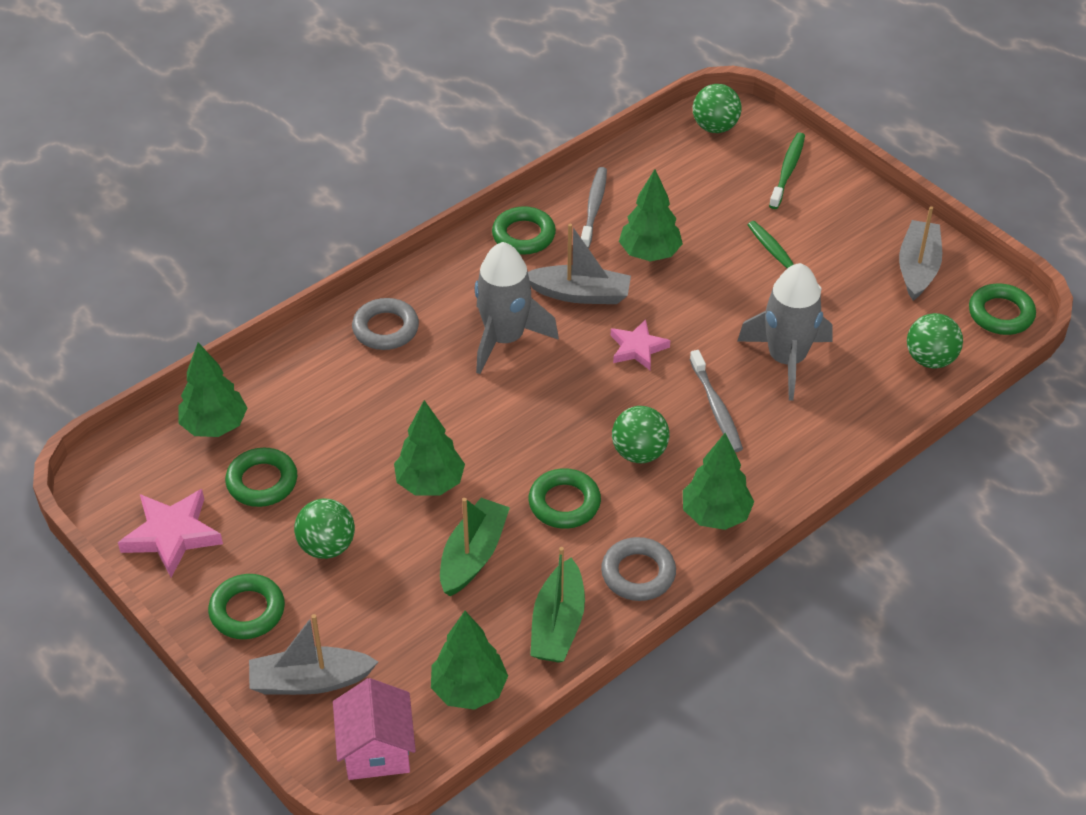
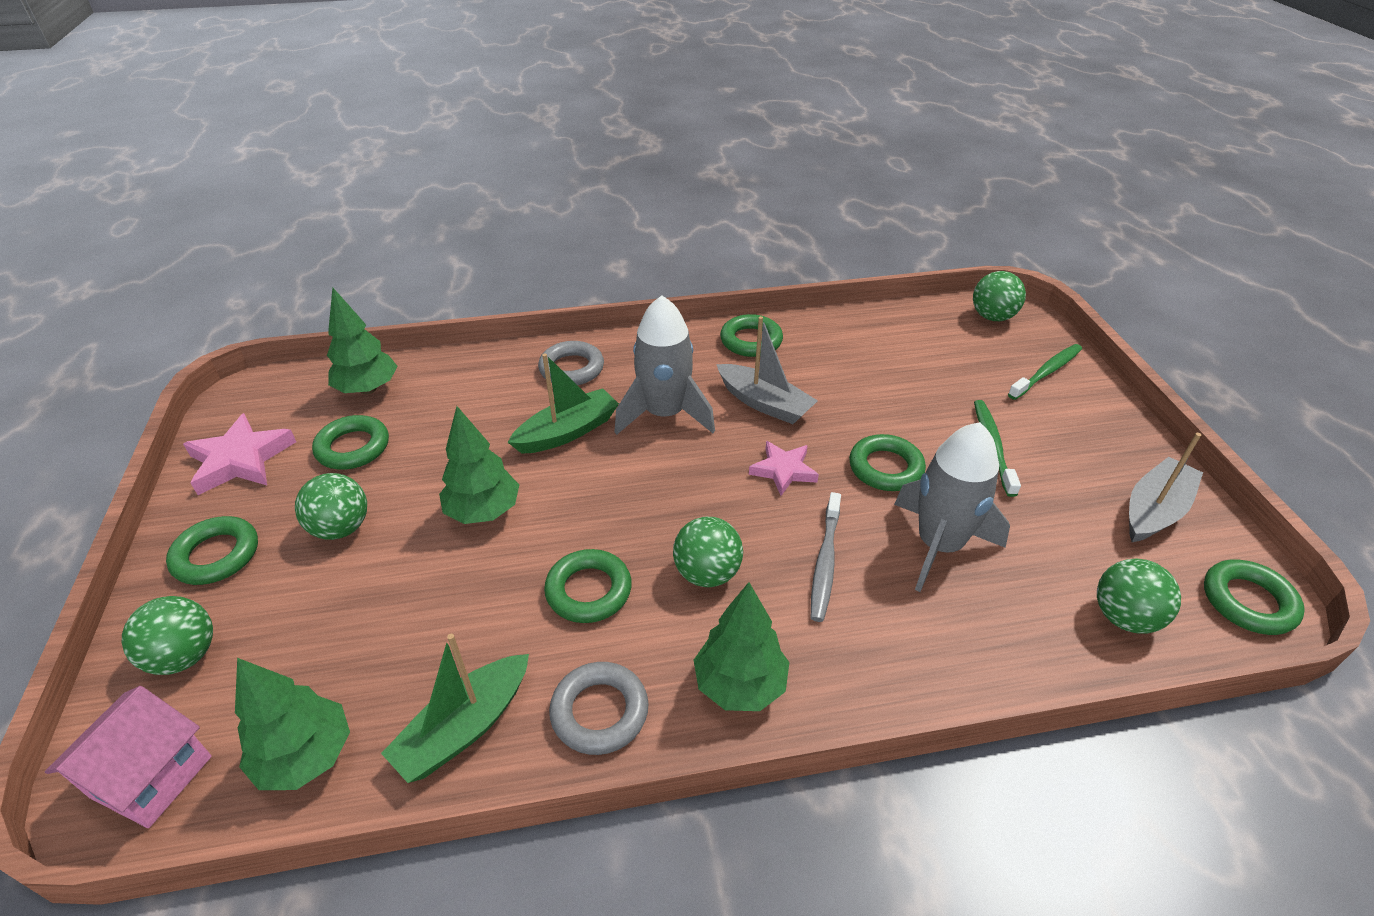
camera: 30 degrees right, 5 degrees down
(310, 681) = (184, 656): grey boat -> green ball
(473, 555) = (454, 602): green boat -> green boat (567, 432)
(594, 207) = (831, 341): grey toothbrush -> none
(650, 253) = (857, 394): green tree -> none
(713, 313) = (885, 468): none -> green ring

